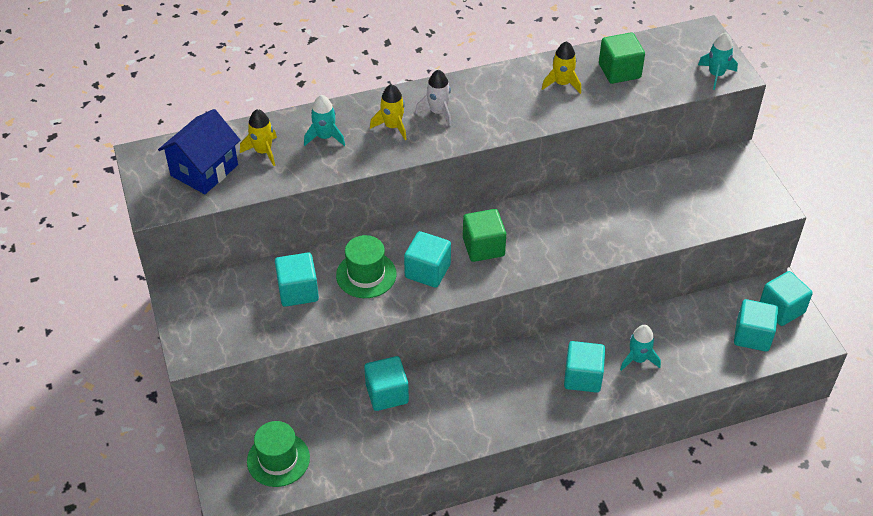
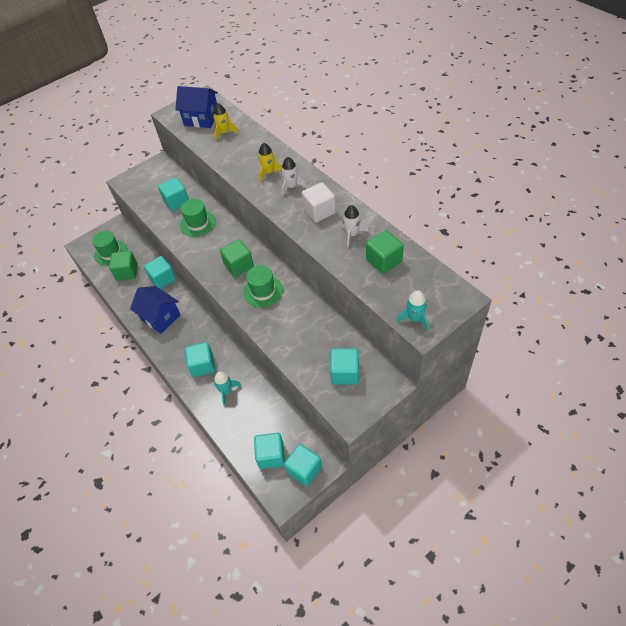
camera: 75 degrees right, 5 degrees up
(325, 137) = (247, 150): turquoise rocket -> none
(341, 442) = (127, 272): none -> green cube
(427, 271) = (210, 247): turquoise cube -> turquoise cube (345, 373)
(466, 412) = (160, 317): none -> blue house
(503, 99) = (319, 211): none -> white cube
(545, 233) = (263, 291): none -> green hat
(562, 83) = (352, 234): yellow rocket -> white rocket

